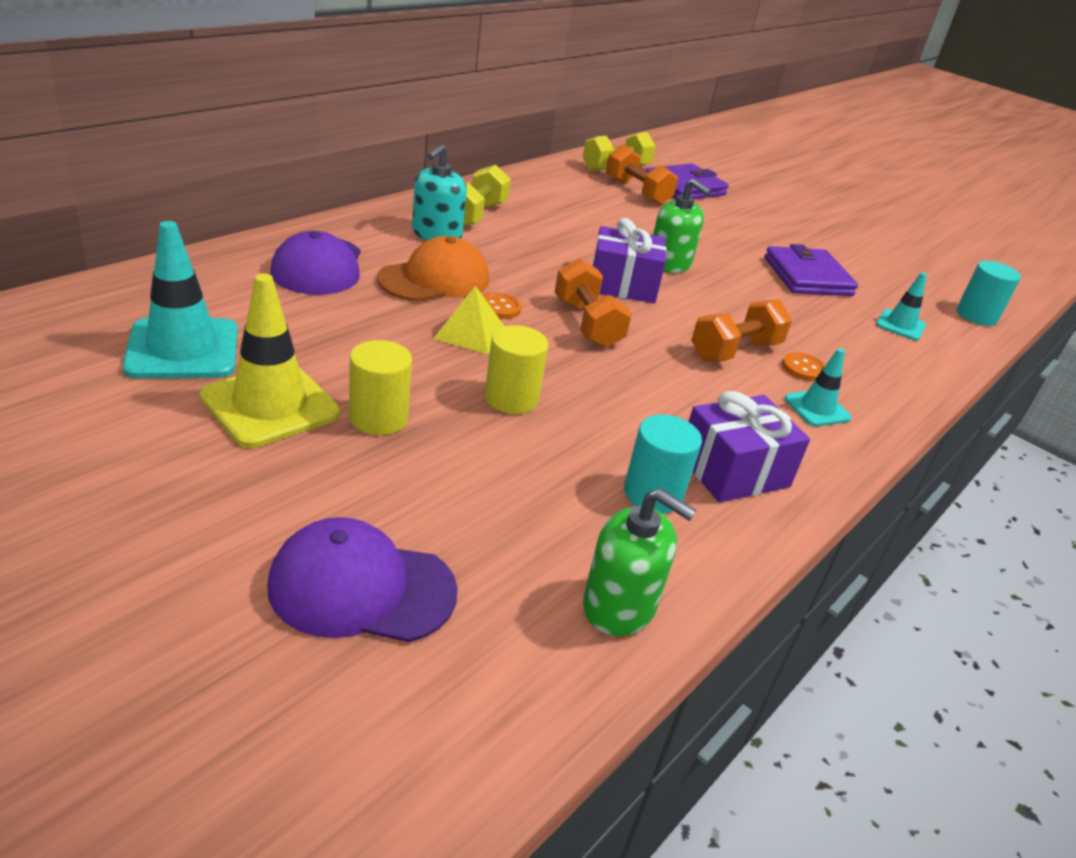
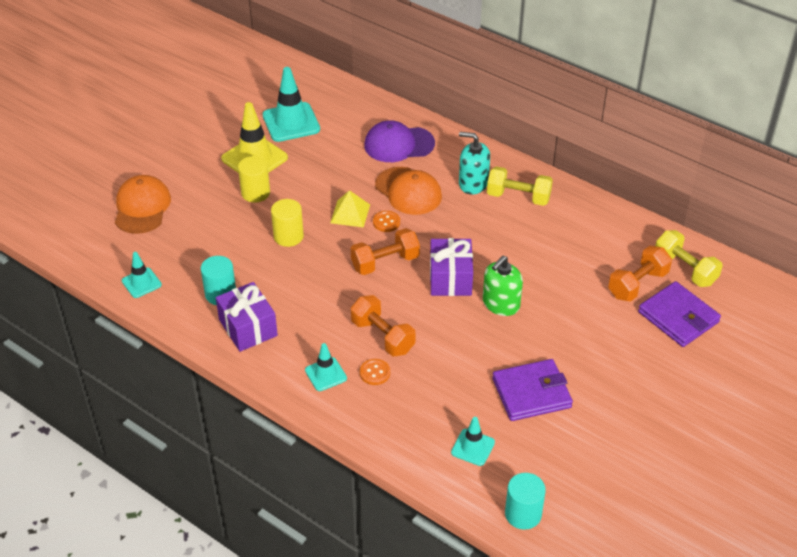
camera: 90 degrees right, 10 degrees up
(361, 588) = (142, 207): purple cap -> orange cap
(619, 606) = (141, 283): green soap dispenser -> turquoise traffic cone

